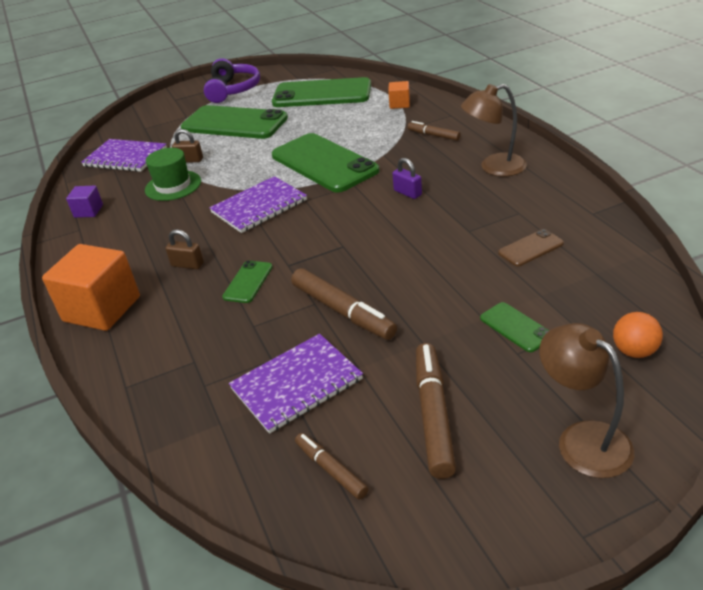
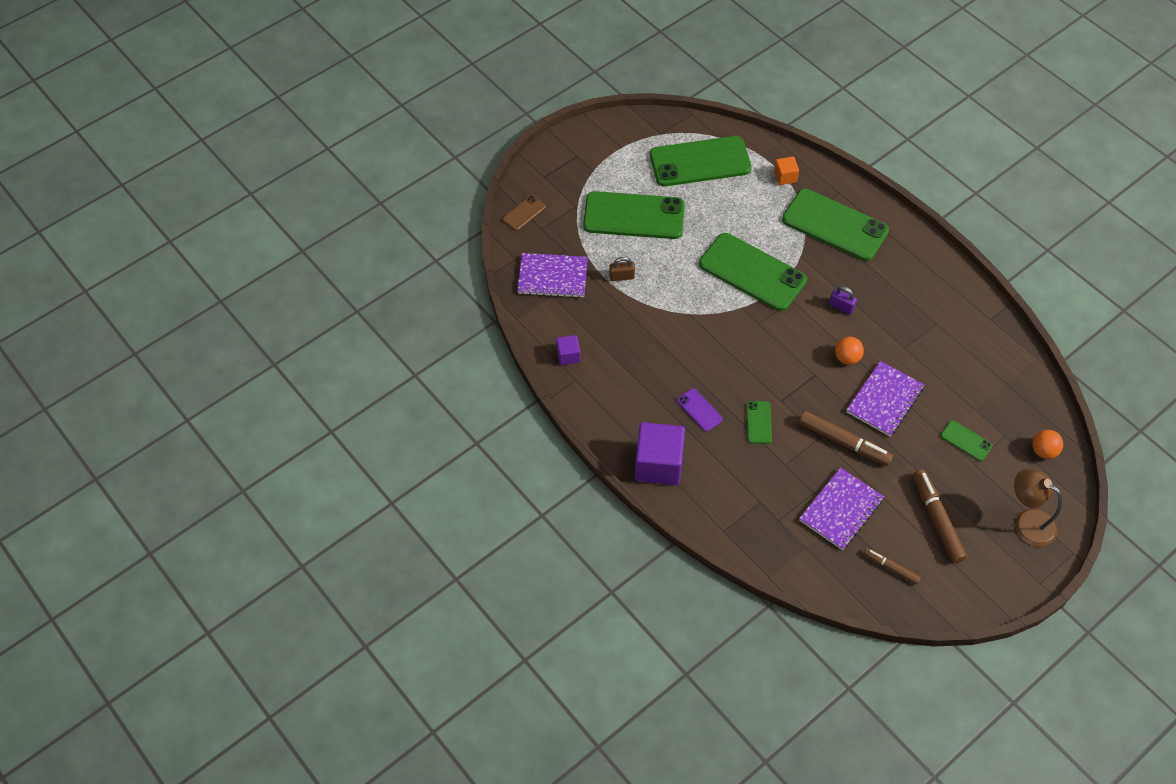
camera: 20 degrees left, 20 degrees up
(102, 309) = (658, 464): orange cube -> purple cube
(173, 186) = (627, 314): green hat -> none
(187, 265) = (699, 410): brown padlock -> purple phone
(232, 90) = (599, 157): purple headphones -> none
(259, 206) = (722, 335): purple notebook -> purple notebook (884, 400)
(391, 234) = (847, 358): none -> orange ball
(433, 135) = (834, 225): brown marker -> green phone
(494, 167) = (901, 268): brown lamp -> none
(531, 248) = (955, 362): brown phone -> brown phone (524, 213)

